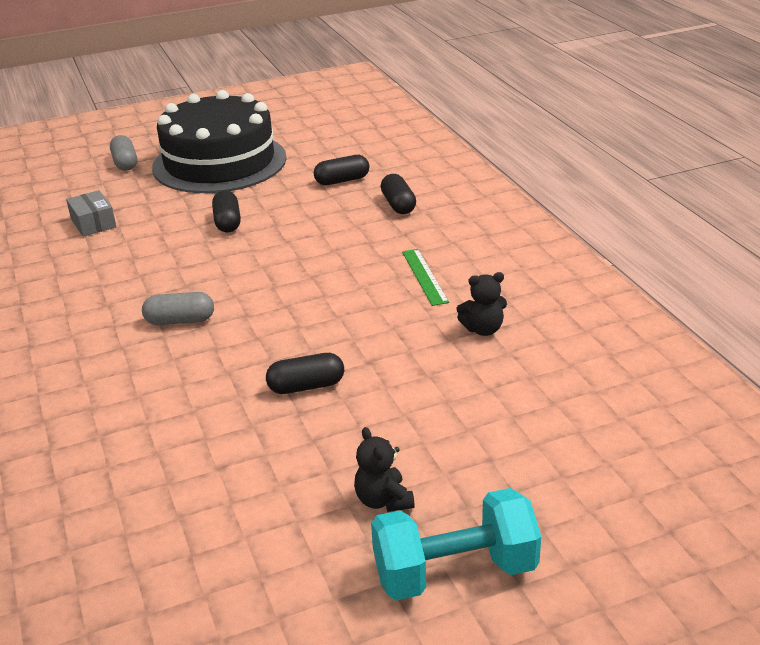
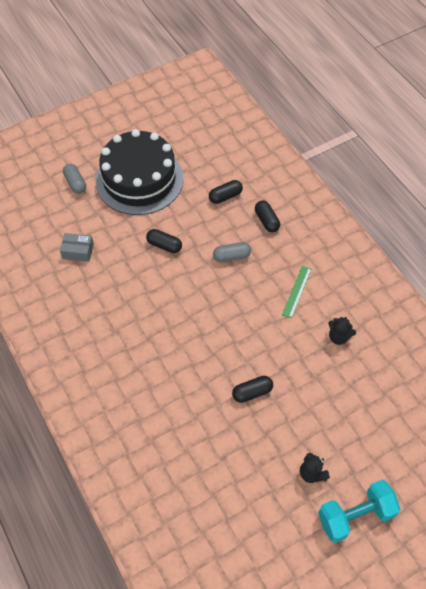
camera: 10 degrees left, 25 degrees up
(93, 223) = (78, 251): grey box -> grey box turned 45 degrees counterclockwise
(180, 321) = (164, 343): grey capsule -> grey capsule (231, 256)
(227, 222) = (164, 245): black capsule -> black capsule turned 45 degrees counterclockwise
(424, 276) = (297, 291): green ruler -> green ruler turned 45 degrees clockwise
(483, 329) = (338, 337): black teddy bear -> black teddy bear turned 45 degrees clockwise

